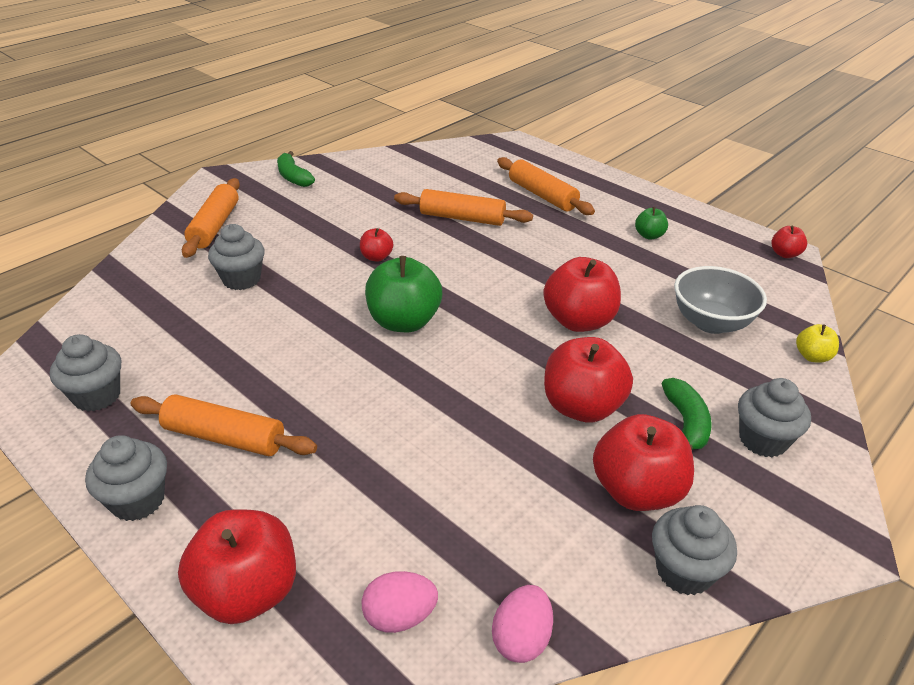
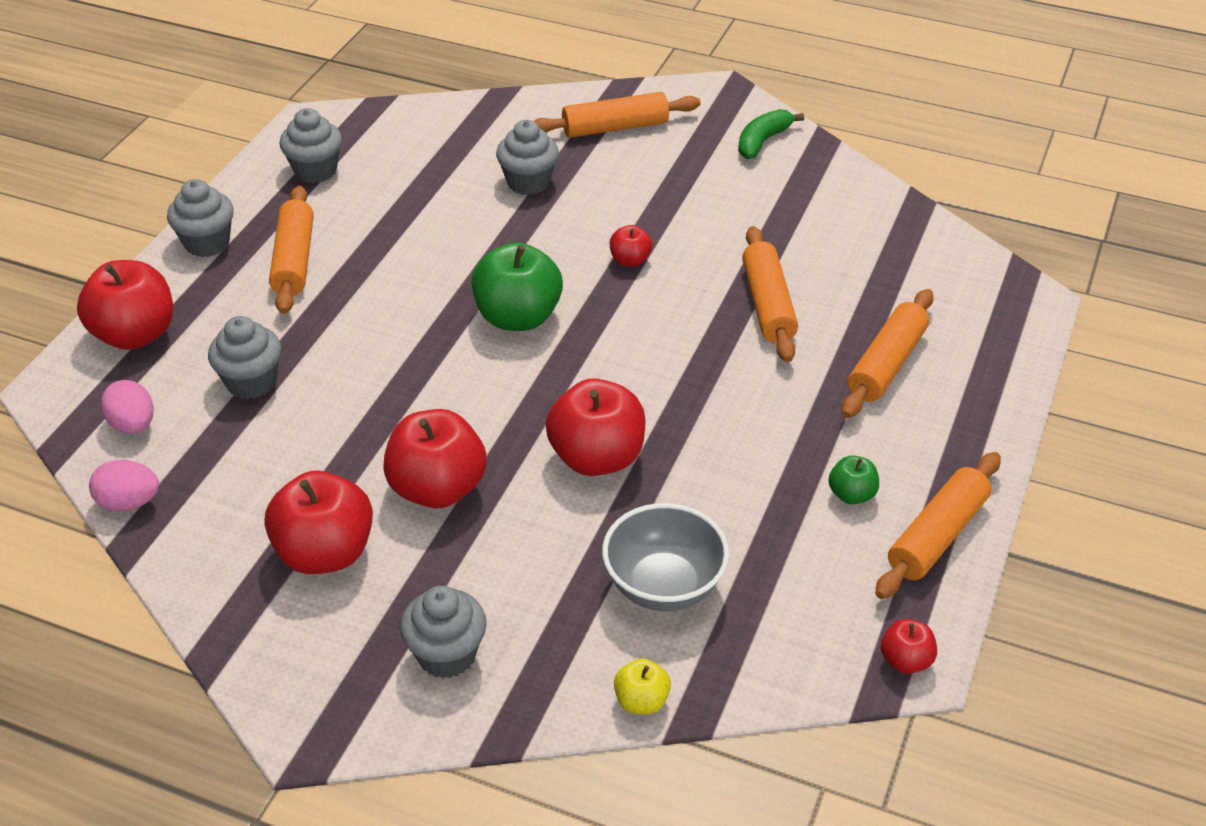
camera: 70 degrees right, 5 degrees up
(684, 571) = (230, 602): grey cupcake -> grey cupcake (251, 382)
(686, 422) = (449, 581): green banana -> none
(690, 219) = (937, 536): none -> orange rolling pin

